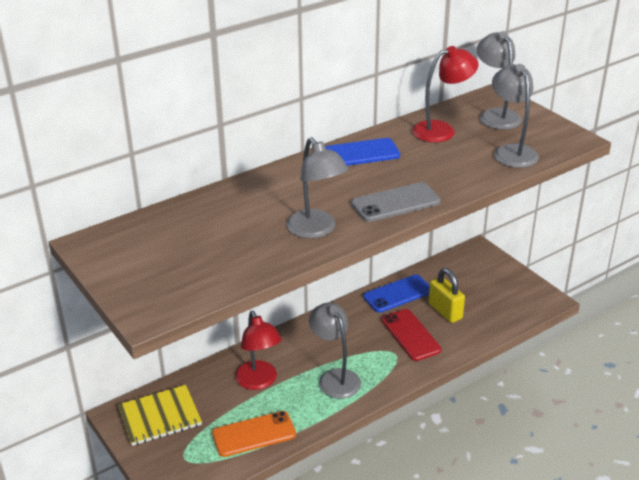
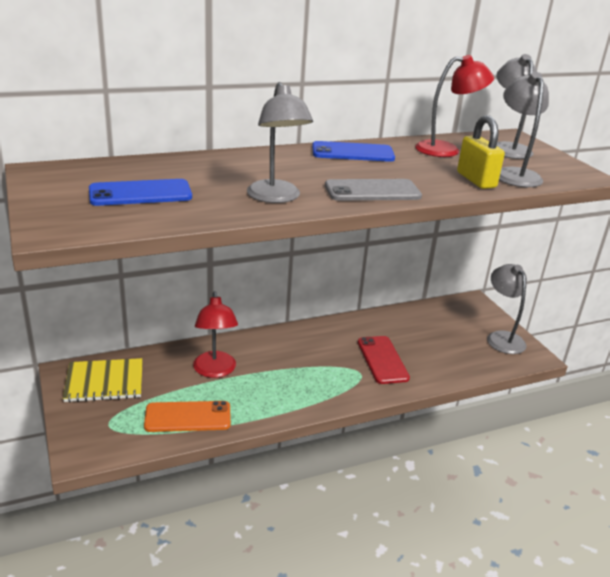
camera: 10 degrees right, 5 degrees down
(335, 377) = (292, 382): grey lamp -> grey lamp (501, 338)
(398, 294) = (382, 323): blue phone -> blue phone (140, 194)
(445, 311) = (424, 346): yellow padlock -> yellow padlock (476, 180)

